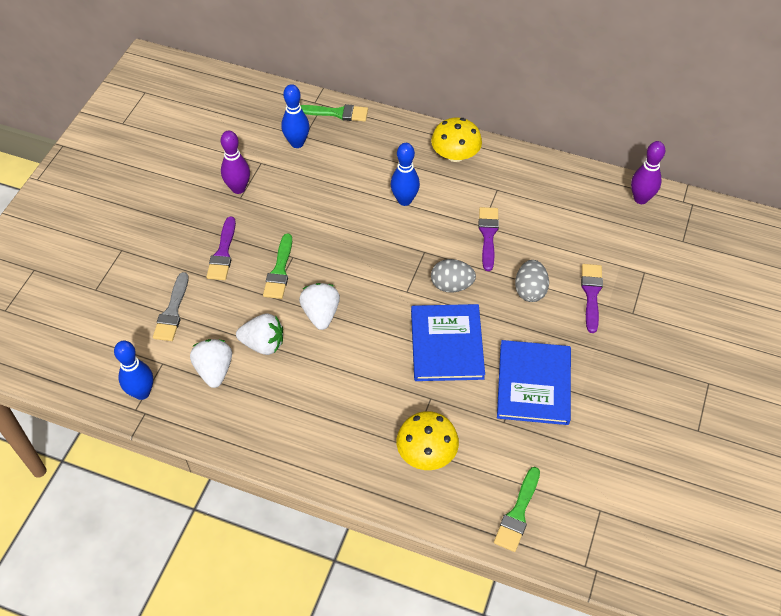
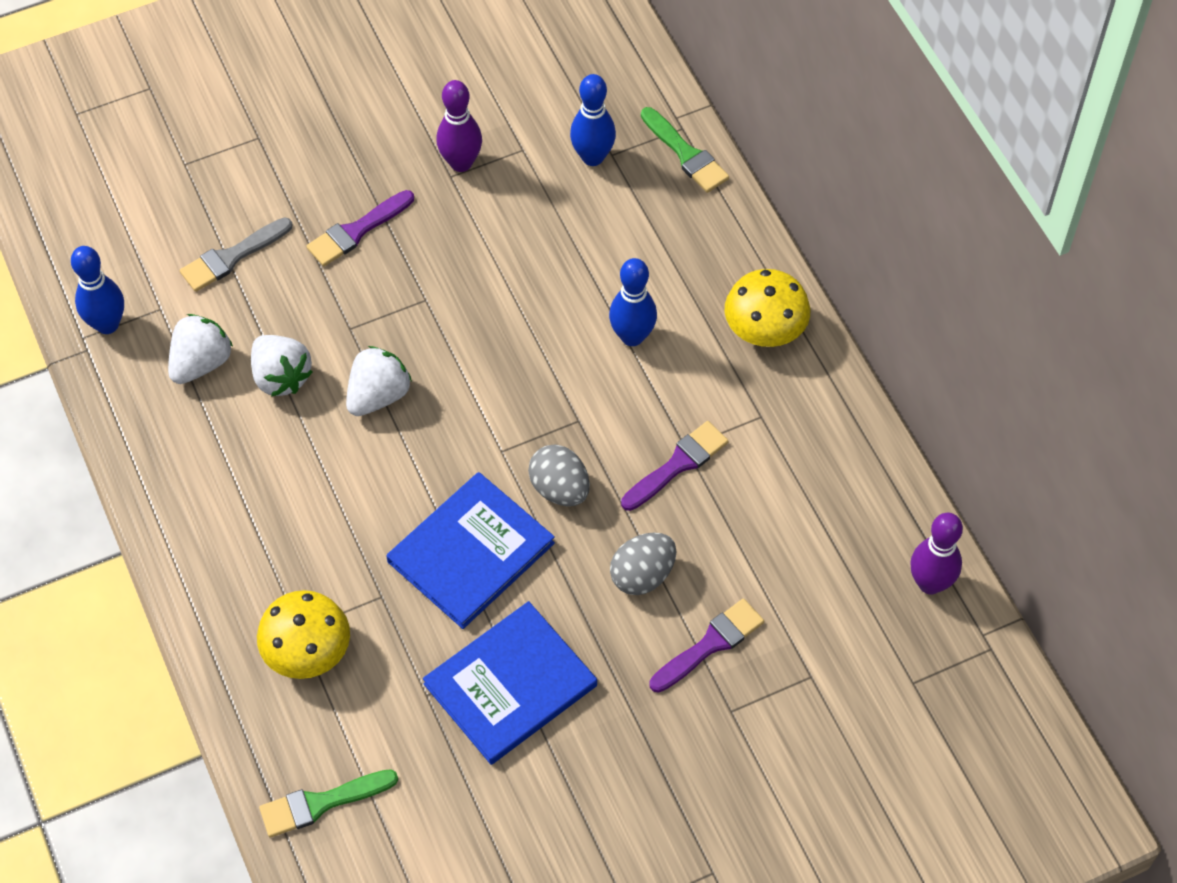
camera: 45 degrees right, 5 degrees up
(279, 271) = (392, 305): green brush -> none

